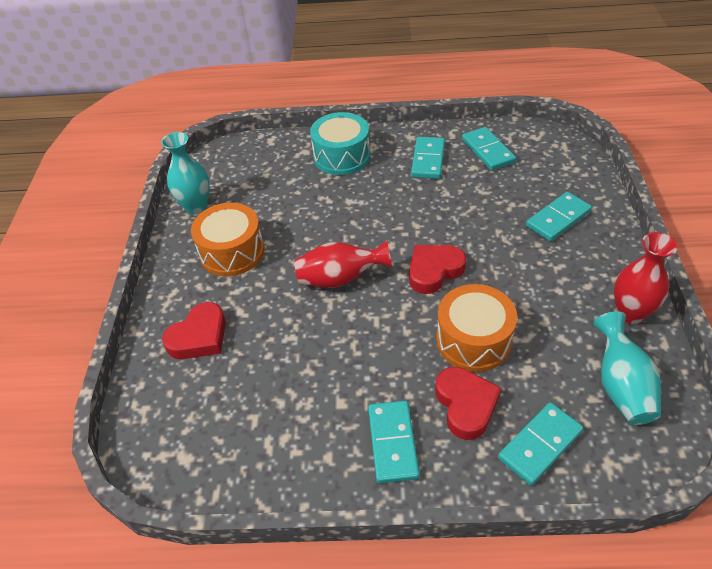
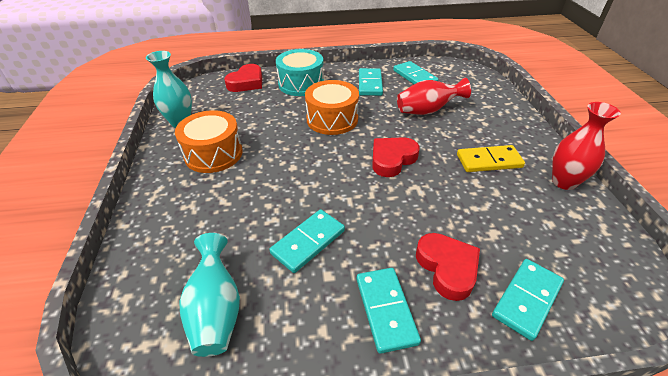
camera: 10 degrees left, 5 degrees down
(199, 337) = (184, 225): red heart -> red heart (246, 82)
(340, 278) = (312, 169): red vase -> red vase (427, 111)
(473, 340) = (439, 211): orange drum -> orange drum (332, 119)
(548, 280) = (489, 161): none -> yellow domino
(558, 218) = (482, 118): turquoise domino -> turquoise domino (308, 242)
(621, 385) = (579, 240): turquoise vase -> turquoise vase (216, 310)

